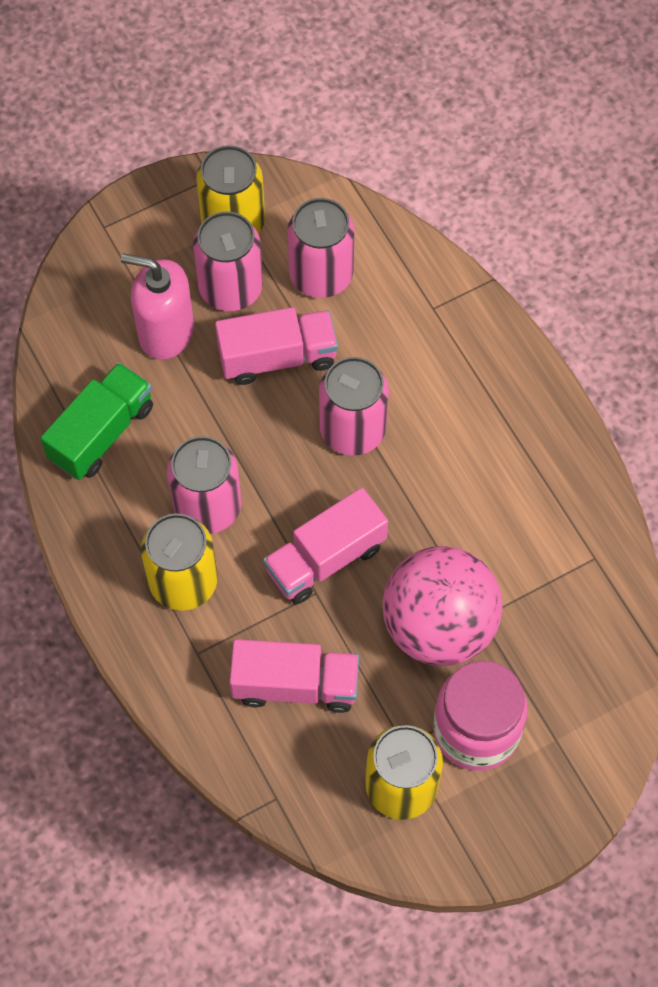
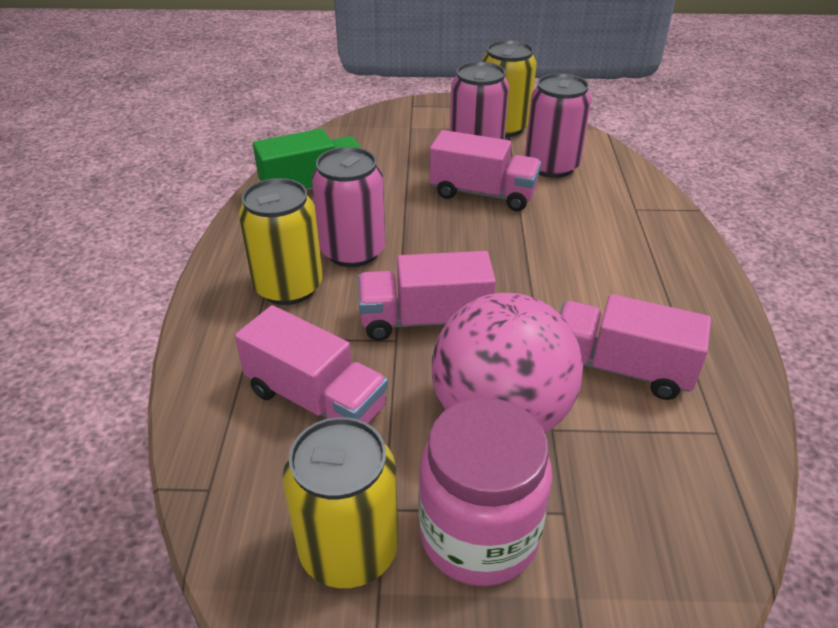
camera: 30 degrees right, 25 degrees down
(165, 332) = (409, 157): pink soap dispenser -> none
(352, 429) = (514, 250): pink can -> none
(503, 530) = (620, 368): none -> pink truck

